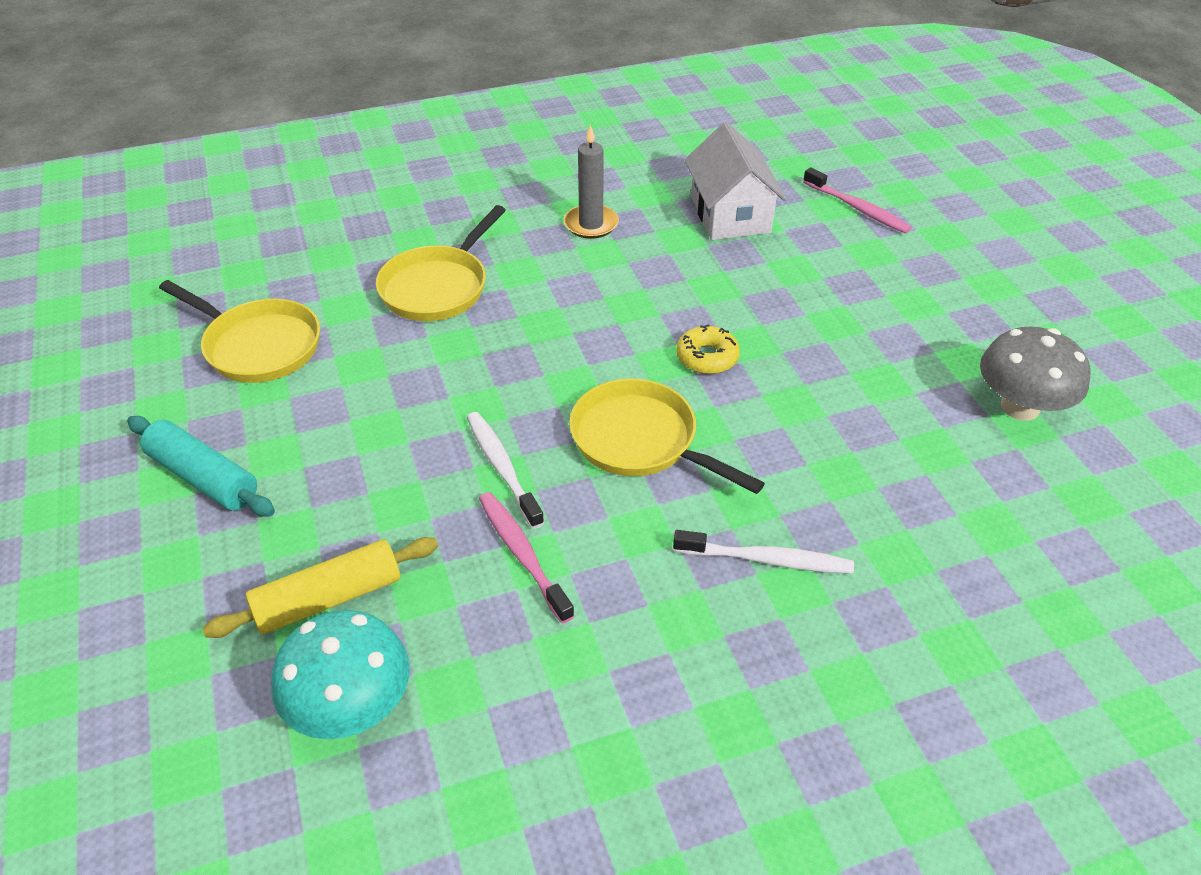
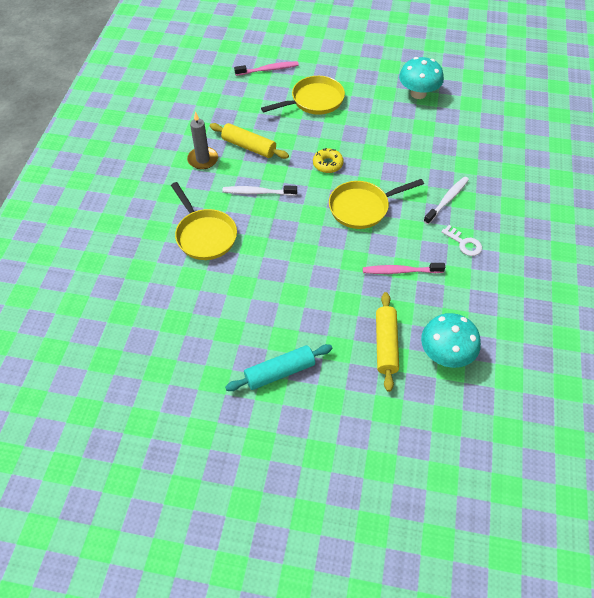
camera: 60 degrees left, 10 degrees up
(258, 346) = (194, 323): yellow pan -> yellow pan (314, 101)
(502, 468) = (347, 259): white toothbrush -> white toothbrush (257, 192)
(662, 257) = (249, 147): none -> yellow rolling pin
(669, 632) = (464, 243): none -> white key
(730, 214) = (237, 110): white house -> none
(1020, 407) = (418, 93): grey mushroom -> turquoise mushroom

